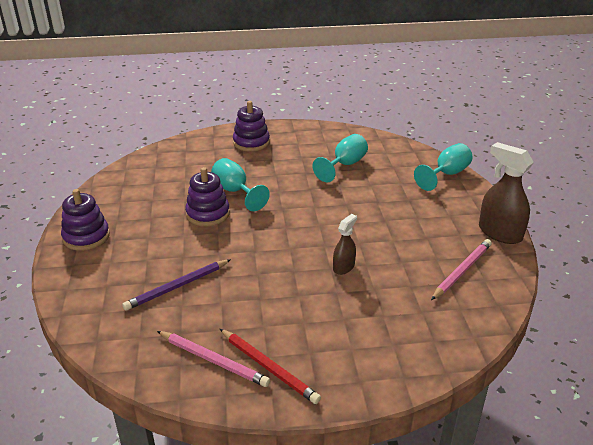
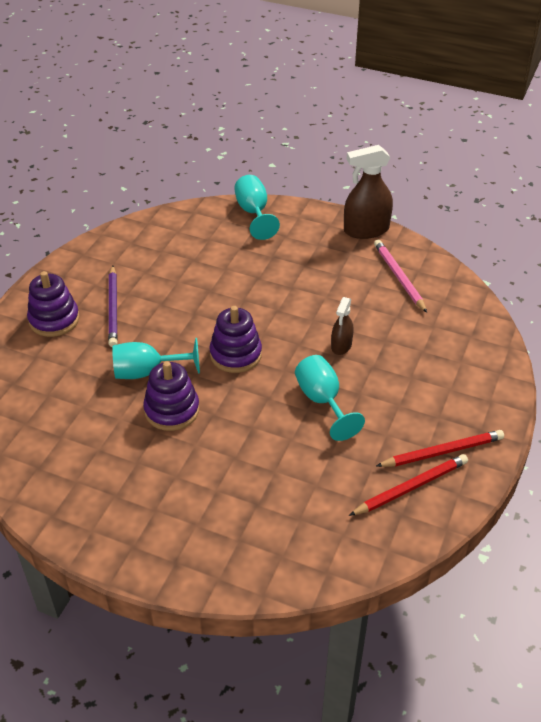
camera: 60 degrees left, 10 degrees up
(86, 237) = (127, 534): purple stacking toy -> purple stacking toy (235, 354)
(177, 286) = (284, 478): purple pencil -> purple pencil (113, 308)
(213, 360) = (411, 487): pink pencil -> red pencil
(343, 267) = (341, 346): brown spray bottle -> brown spray bottle turned 135 degrees counterclockwise
(345, 165) = (174, 269): turquoise goblet -> turquoise goblet (322, 401)

